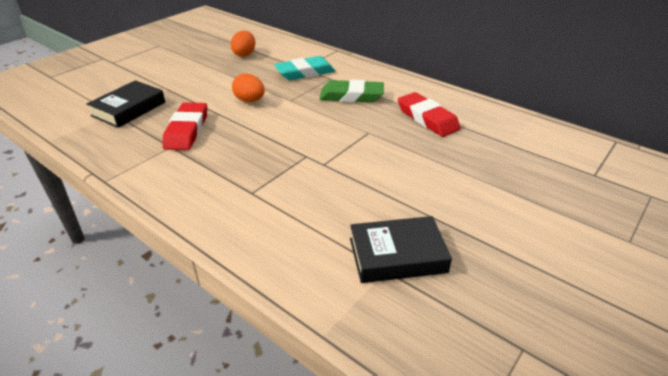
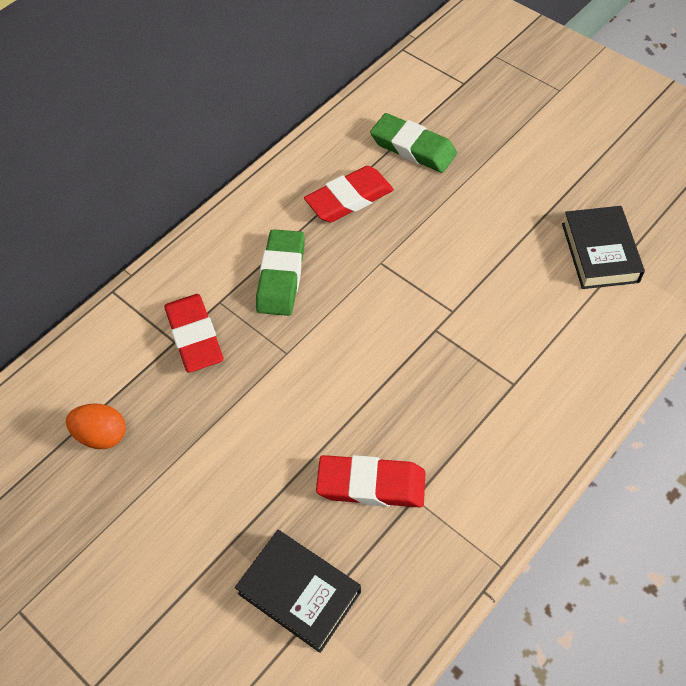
camera: 85 degrees left, 20 degrees up
(250, 100) = (284, 408): orange egg -> none
(305, 72) = (194, 336): turquoise eraser -> red eraser
(494, 146) = (413, 148): none -> green eraser

